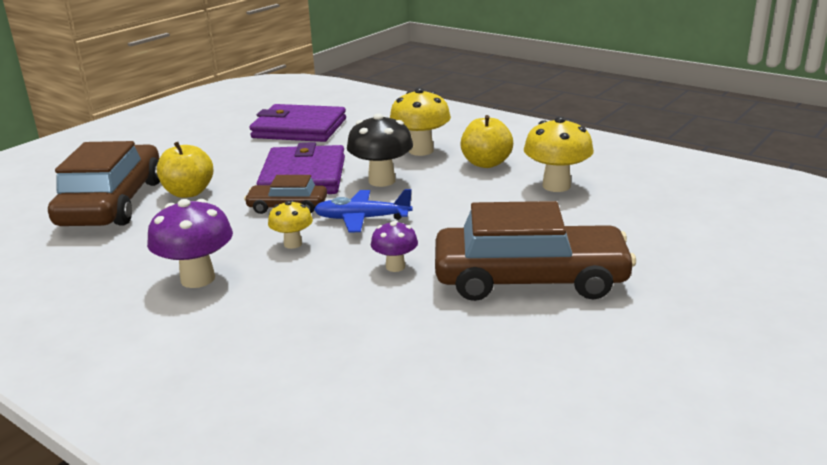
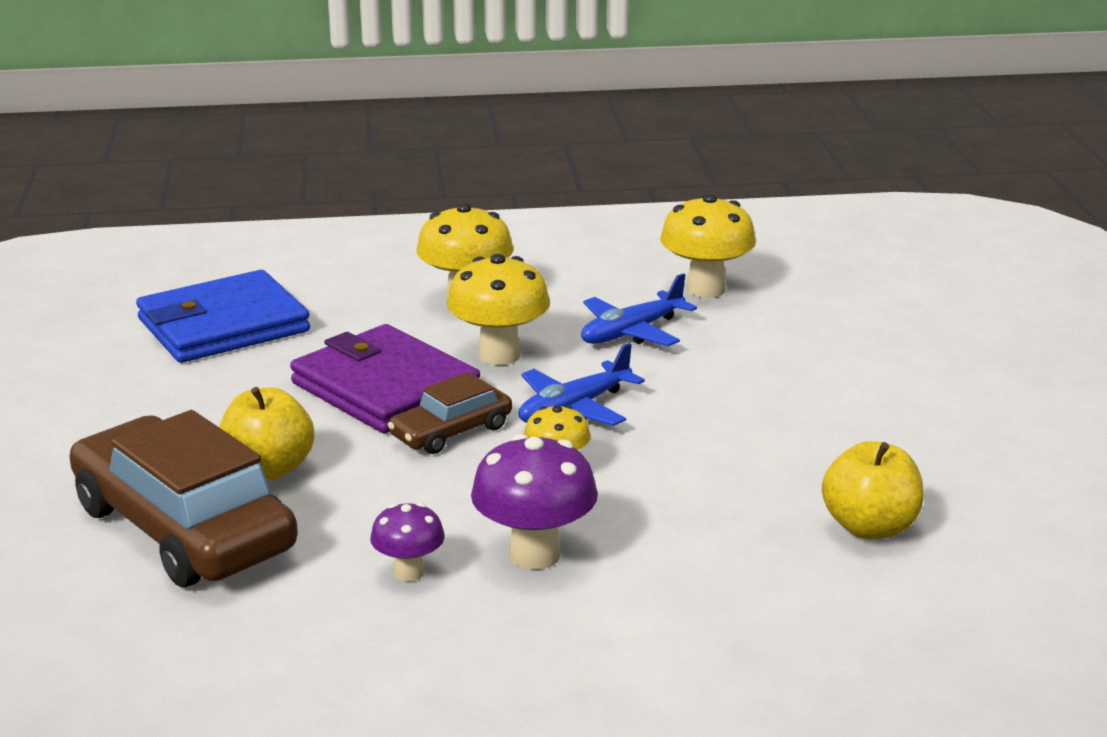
camera: 45 degrees left, 0 degrees up
(299, 128) = (223, 325): purple wallet -> blue wallet
(381, 181) = (499, 355): black mushroom -> yellow mushroom
(395, 267) = (719, 443): purple mushroom -> purple mushroom (409, 572)
(469, 193) = (631, 332): none -> blue plane
(486, 163) = (578, 289): yellow apple -> yellow apple (870, 527)
(530, 279) = (865, 398): brown car -> none

